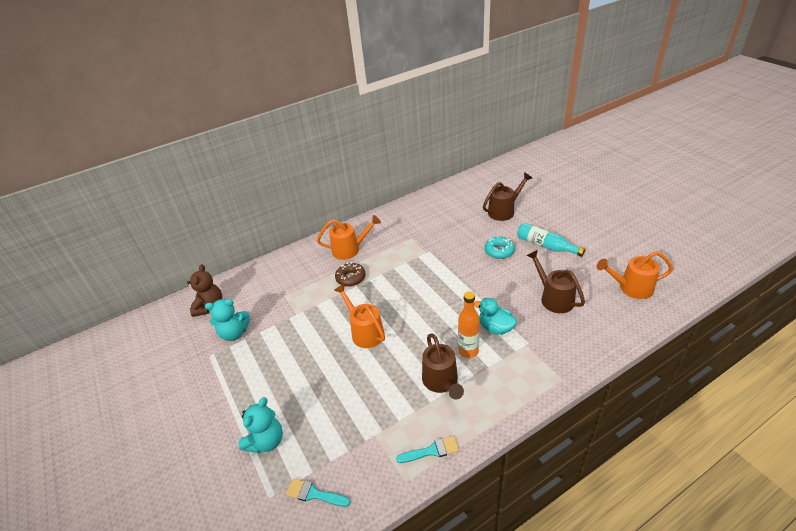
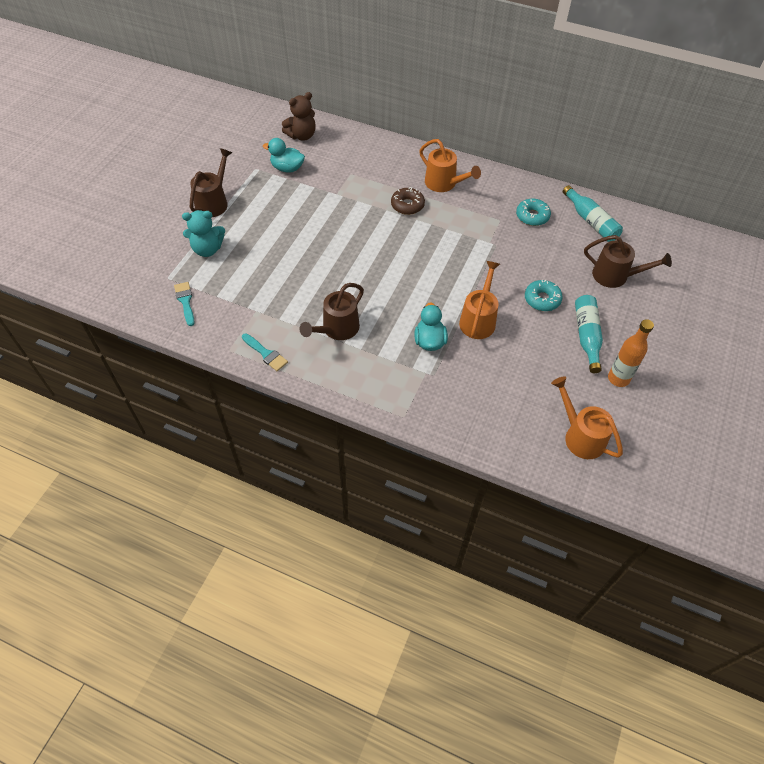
camera: 50 degrees right, 15 degrees up
(234, 333) = (287, 168): turquoise teddy bear -> turquoise duck
(364, 331) = (352, 249): orange watering can -> orange watering can (478, 319)
(421, 222) = (532, 216): none -> turquoise donut
(449, 200) = (591, 221): none -> turquoise bottle
(468, 351) = (385, 333): orange bottle -> orange bottle (618, 378)
(553, 298) = (508, 372): brown watering can -> brown watering can (214, 202)

